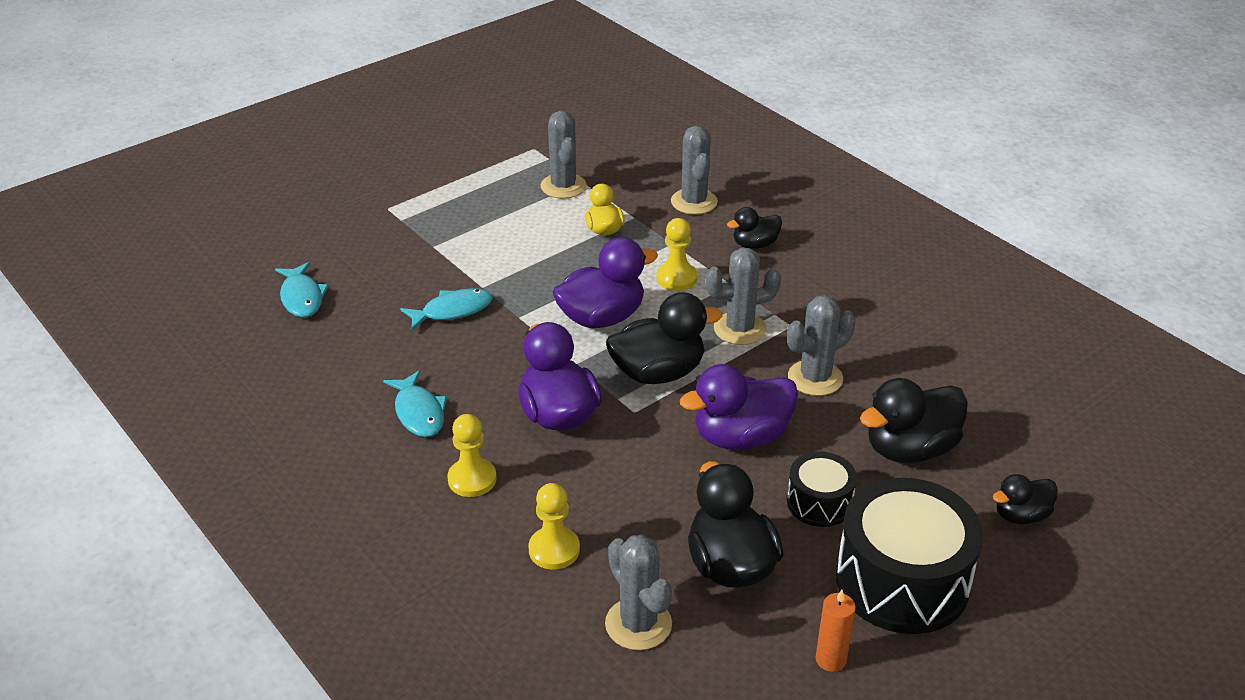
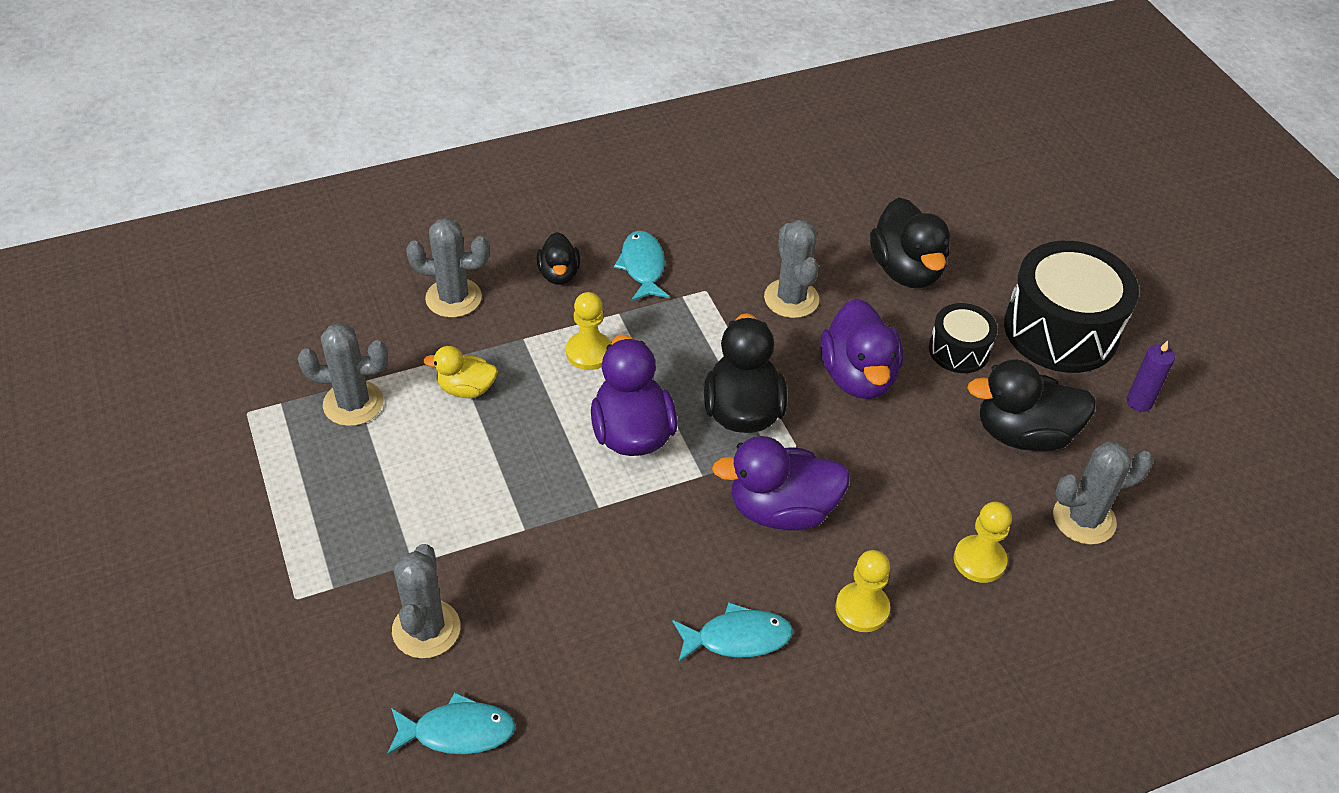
camera: 75 degrees left, 10 degrees up
(452, 311) = (559, 568): turquoise fish -> turquoise fish (642, 267)
(740, 329) = (696, 328): grey cactus -> grey cactus (426, 629)
(830, 659) = (1139, 402): orange candle -> purple candle
(1021, 515) = (1001, 235): black duck -> none

